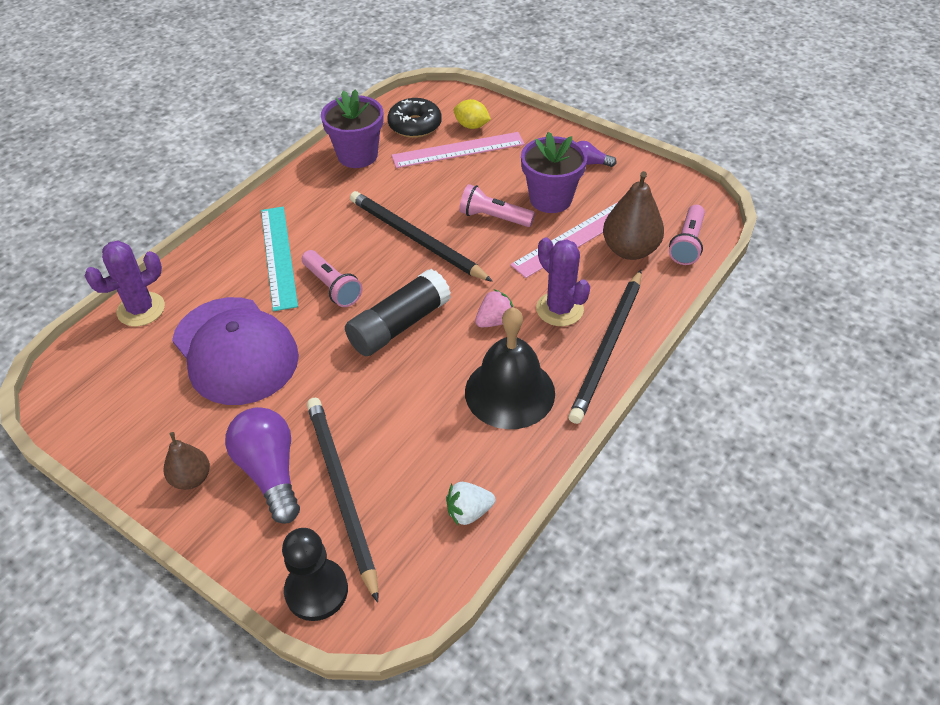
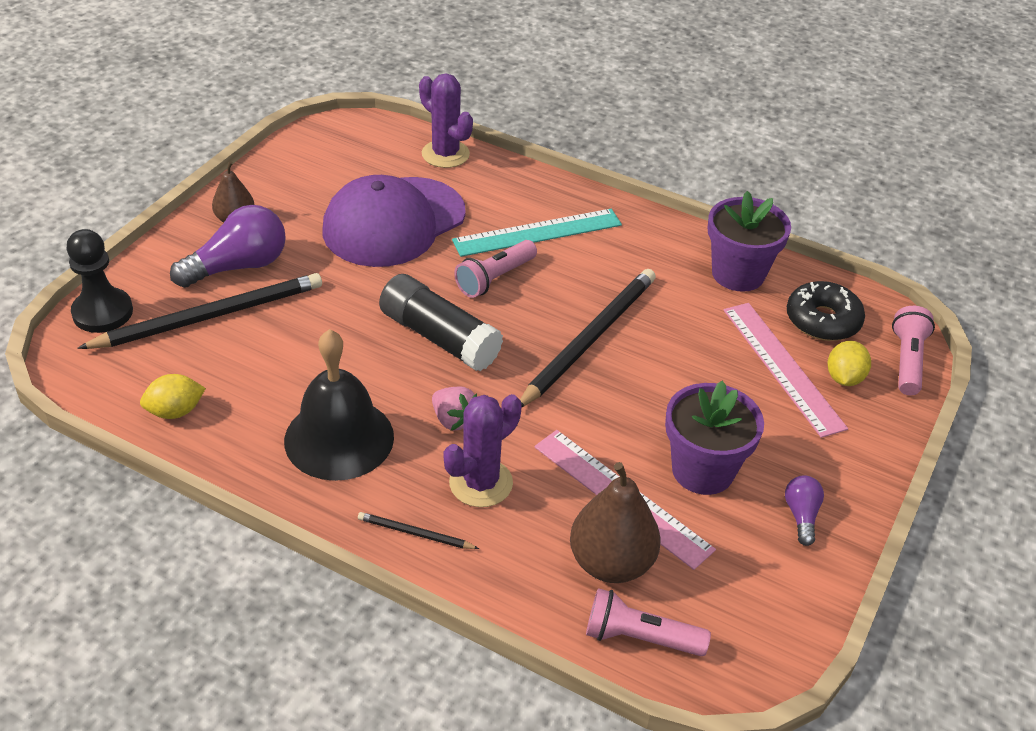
camera: 80 degrees right, 5 degrees down
(469, 512) = (175, 411): white strawberry -> yellow lemon
(493, 217) = (647, 411): pink flashlight -> pink flashlight (907, 361)
(607, 348) = (415, 533): black pencil -> black pencil, size x0.44

